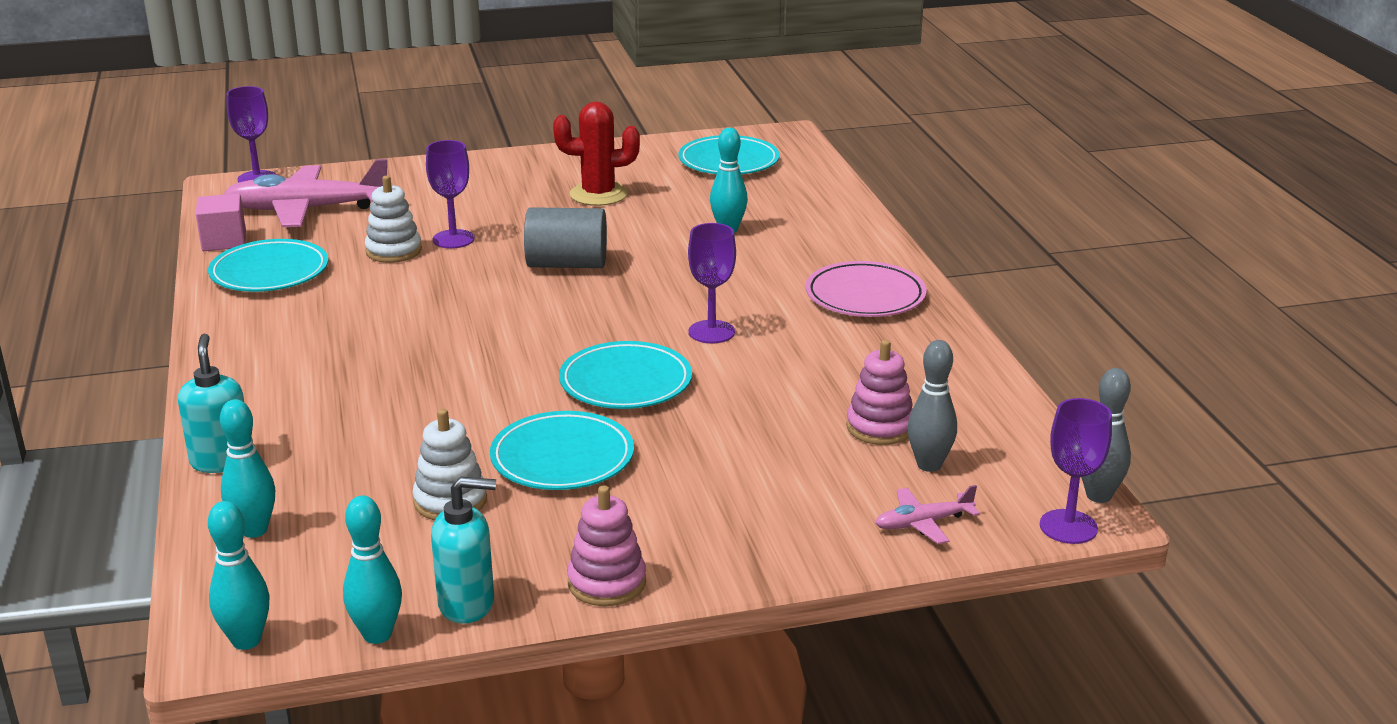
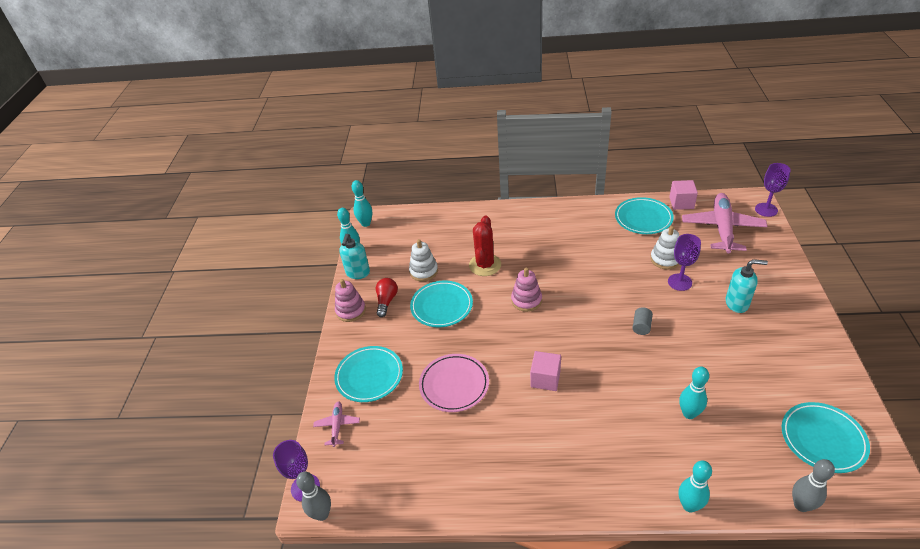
camera: 110 degrees right, 15 degrees up
(221, 461) = (476, 213): turquoise soap dispenser -> turquoise soap dispenser (737, 303)
(254, 530) = (427, 223): turquoise bowling pin -> turquoise bowling pin (689, 505)
(562, 535) = (386, 301): none -> red light bulb
(567, 264) = (641, 326): grey cylinder -> grey cylinder, size x0.50
(598, 194) = (749, 352): red cactus -> red cactus (485, 265)
(625, 382) = (500, 335): turquoise plate -> turquoise plate (369, 376)
(711, 332) = (545, 379): purple goblet -> pink cube
(865, 296) = (577, 469): pink plate -> pink plate (454, 385)
(880, 427) = (423, 432): pink stacking toy -> pink stacking toy (526, 300)
(929, 465) = (381, 443): grey bowling pin -> grey bowling pin (801, 505)

